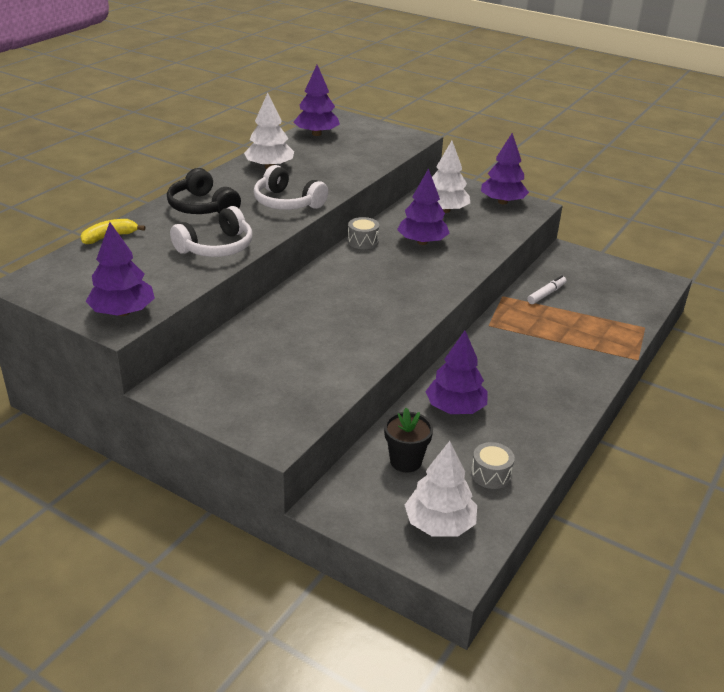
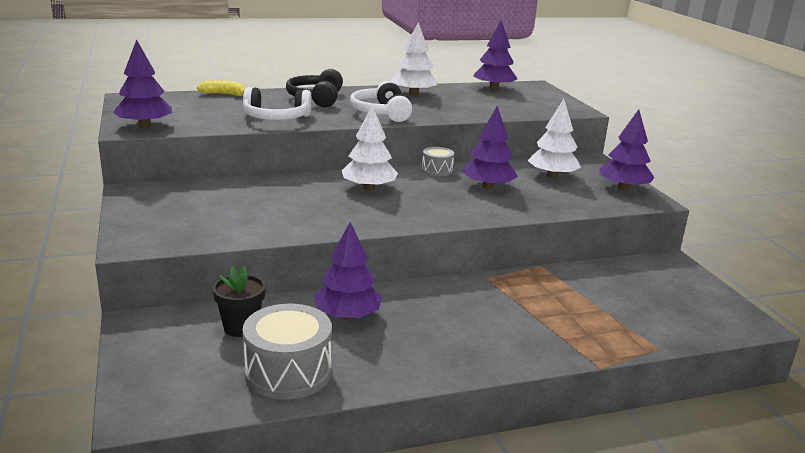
camera: 40 degrees right, 10 degrees down
(439, 524) = (183, 379): white tree -> white tree (369, 188)
(491, 474) = (288, 372): grey drum -> grey drum, size x1.87
(546, 294) = (589, 281): white marker -> none

